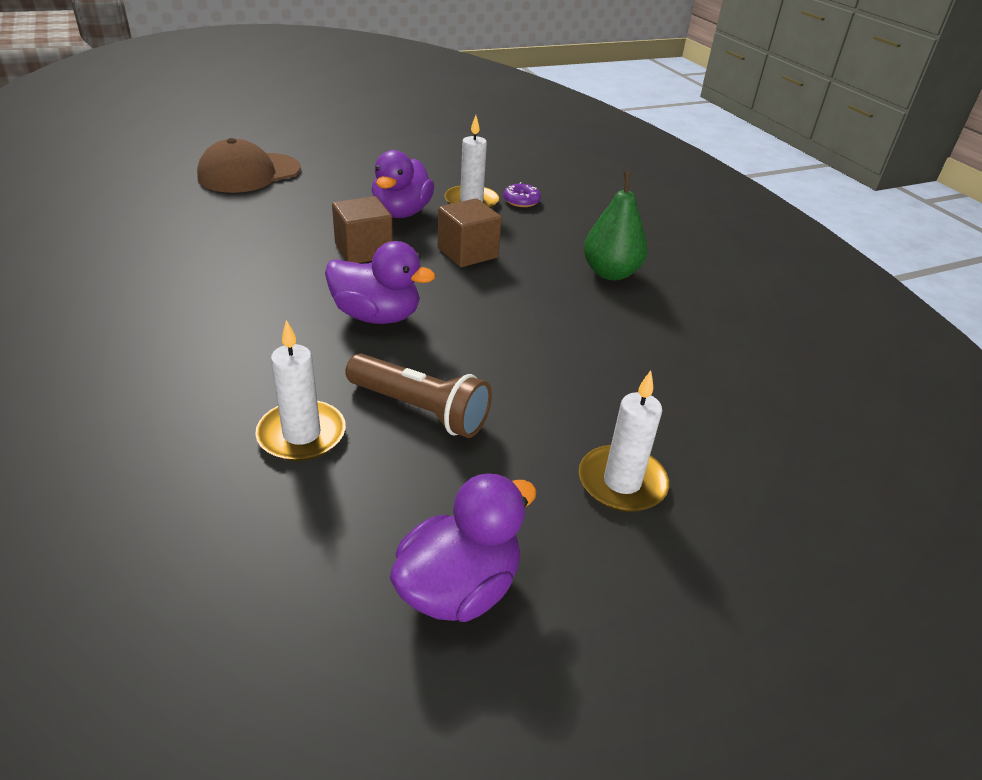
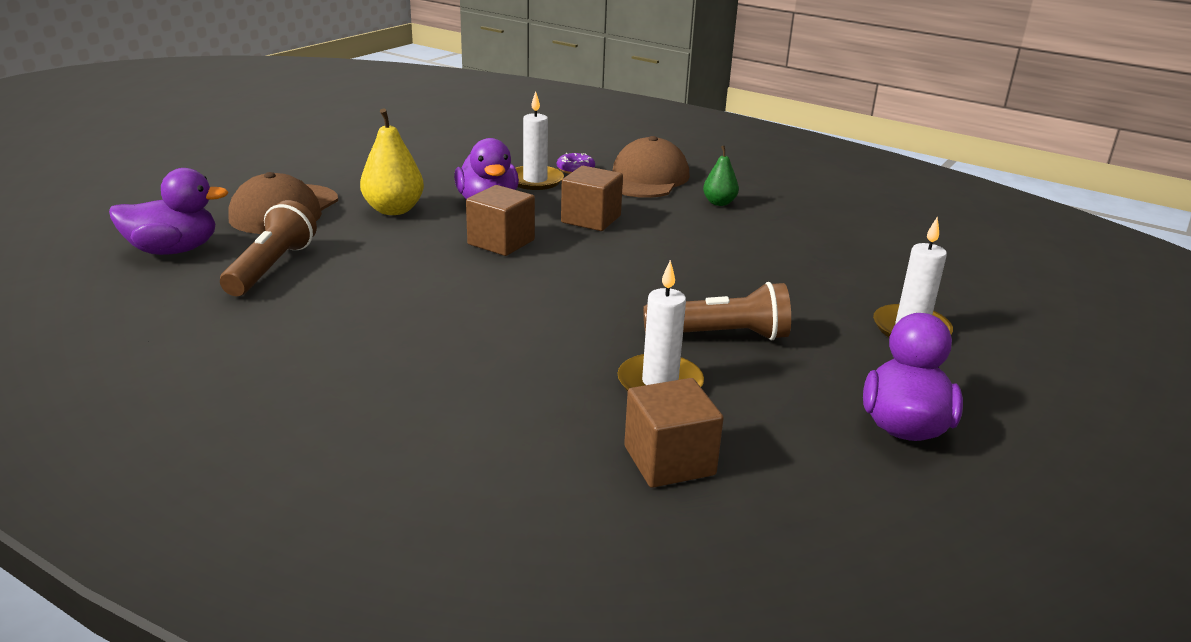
camera: 30 degrees left, 10 degrees down
(174, 219) = (271, 268): none -> brown flashlight
(202, 514) = (669, 460): none -> brown cube
(324, 196) = (393, 210): none -> yellow pear
(377, 316) = (589, 286): purple duck -> purple duck (173, 250)
(574, 228) = (646, 178): none -> brown cap
(610, 273) = (719, 203): green pear -> green pear, size x0.60

